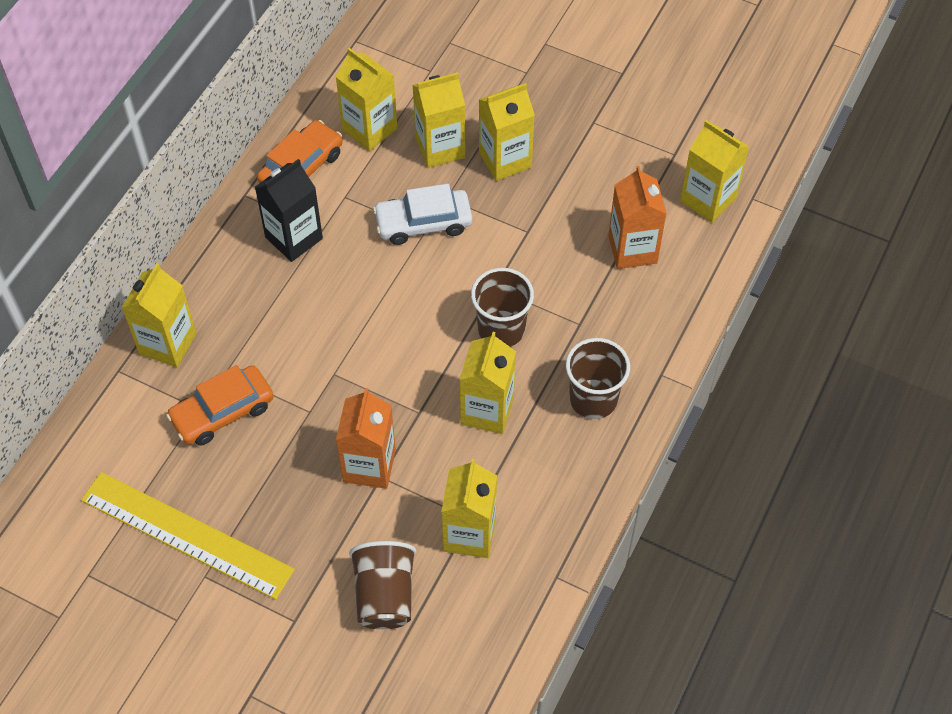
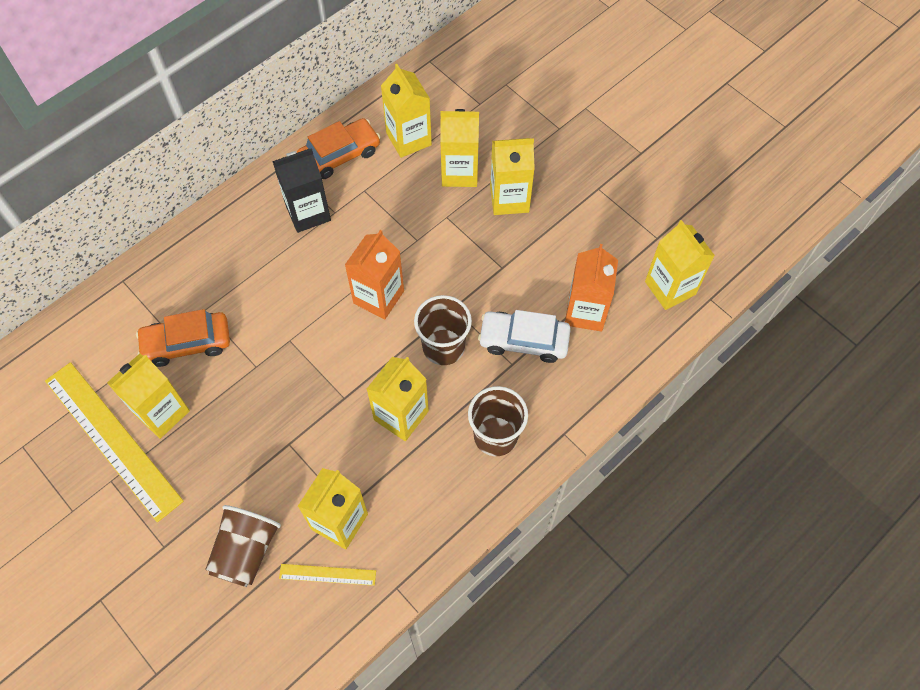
camera: 20 degrees right, 5 degrees up
(168, 344) = (170, 270): yellow carton -> yellow carton (162, 412)
(369, 465) = (283, 430): orange carton -> orange carton (378, 297)
(423, 223) = (418, 233): white car -> white car (524, 340)
(480, 588) = (327, 574): none -> yellow ruler

